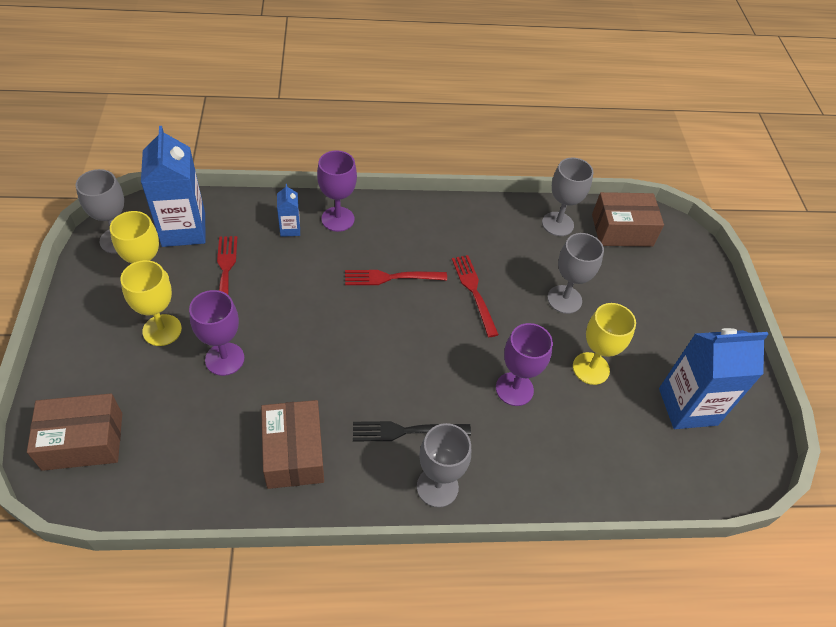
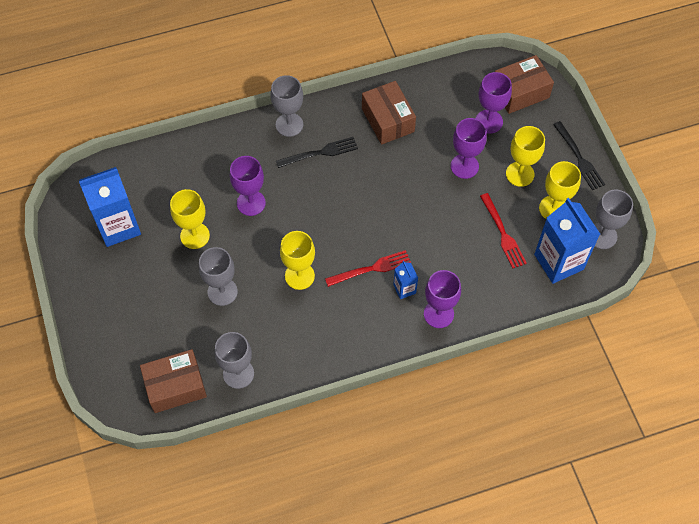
camera: 170 degrees right, 10 degrees up
(75, 328) = (579, 158): none -> black fork
(156, 409) = (489, 121): none -> purple goblet
(290, 229) = (474, 290): blue carton -> blue carton (404, 289)
(474, 292) = (299, 276): red fork -> yellow goblet

